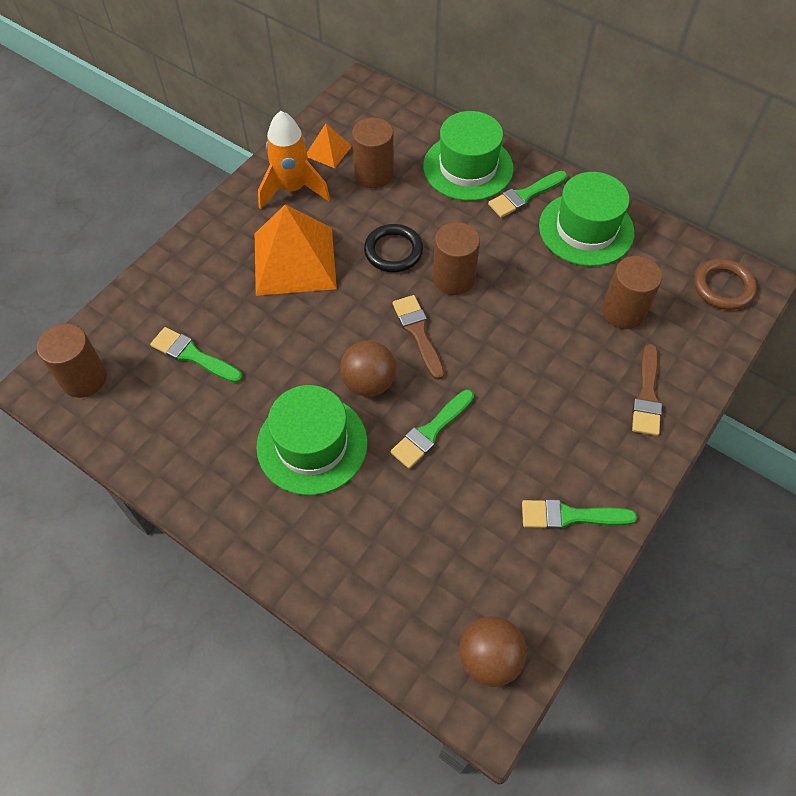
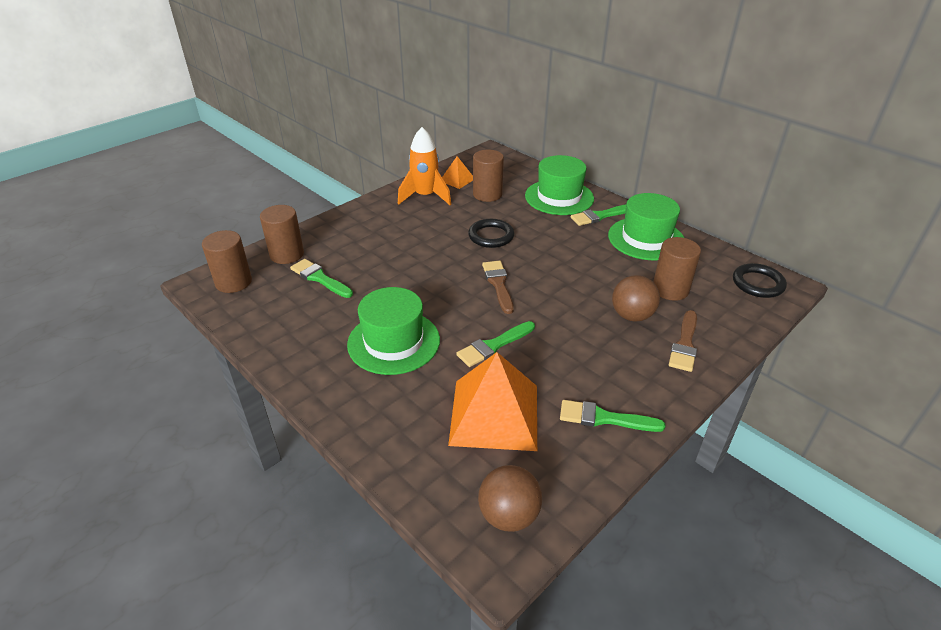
camera: 10 degrees right, 20 degrees down
(294, 260) = (414, 234): orange pyramid -> orange pyramid (494, 414)
(369, 382) = (451, 309): brown ball -> brown ball (632, 316)
(453, 278) = (534, 256): brown cylinder -> brown cylinder (287, 254)
(723, 287) = (758, 283): brown ring -> black ring

